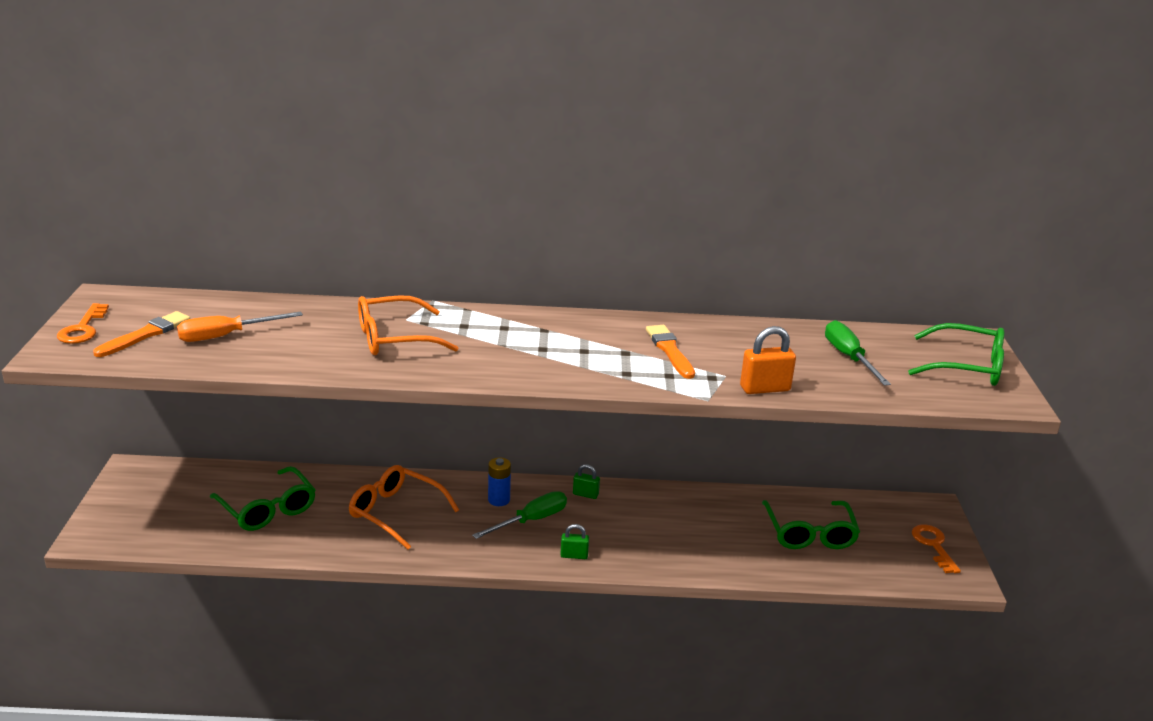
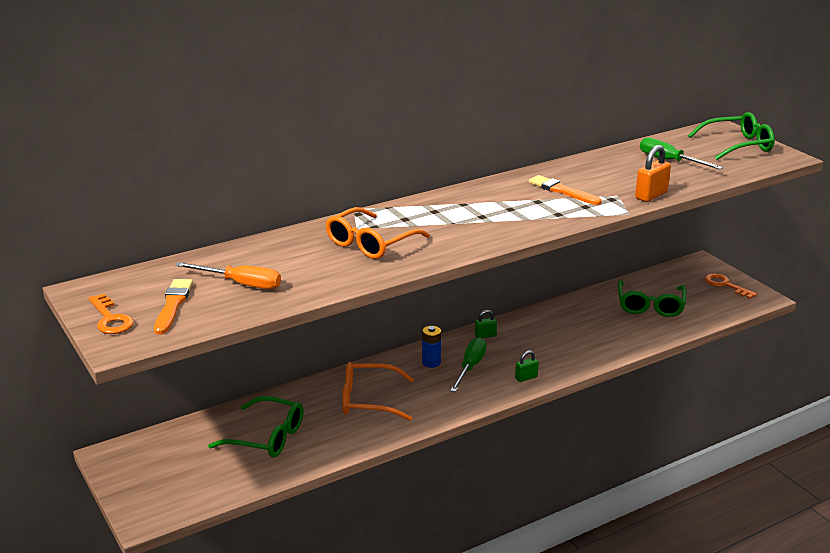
camera: 30 degrees left, 0 degrees up
(226, 336) = (241, 284): orange screwdriver -> orange screwdriver turned 105 degrees counterclockwise
(809, 533) = (650, 305): green glasses -> green glasses turned 45 degrees clockwise

